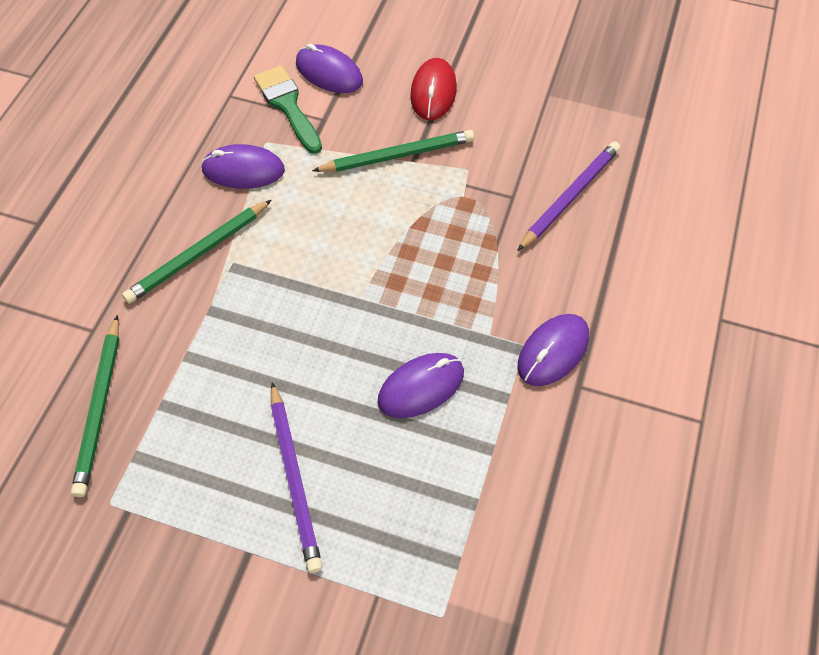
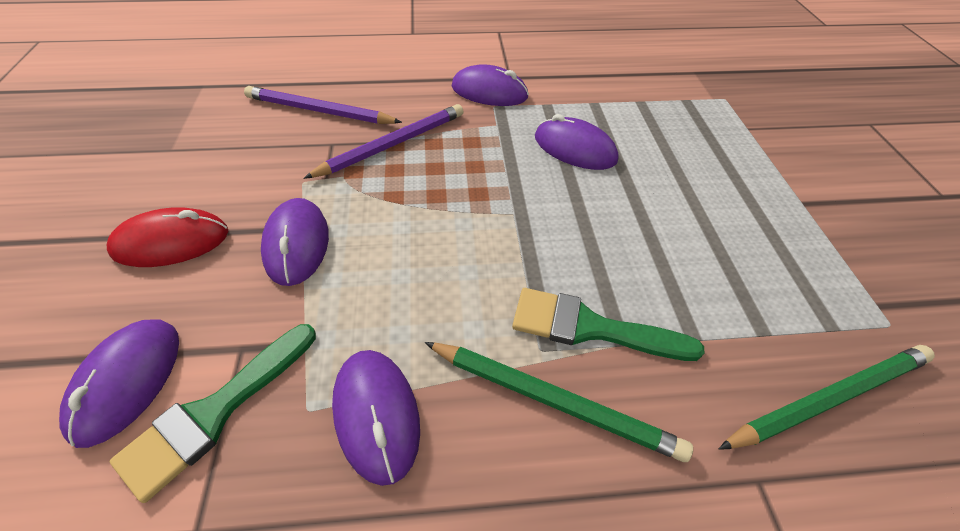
camera: 115 degrees left, 10 degrees down
(231, 298) = (591, 328): none -> green brush
(294, 478) = (720, 197): purple pencil -> purple pencil (392, 145)
(397, 155) = (297, 244): green pencil -> purple mouse

